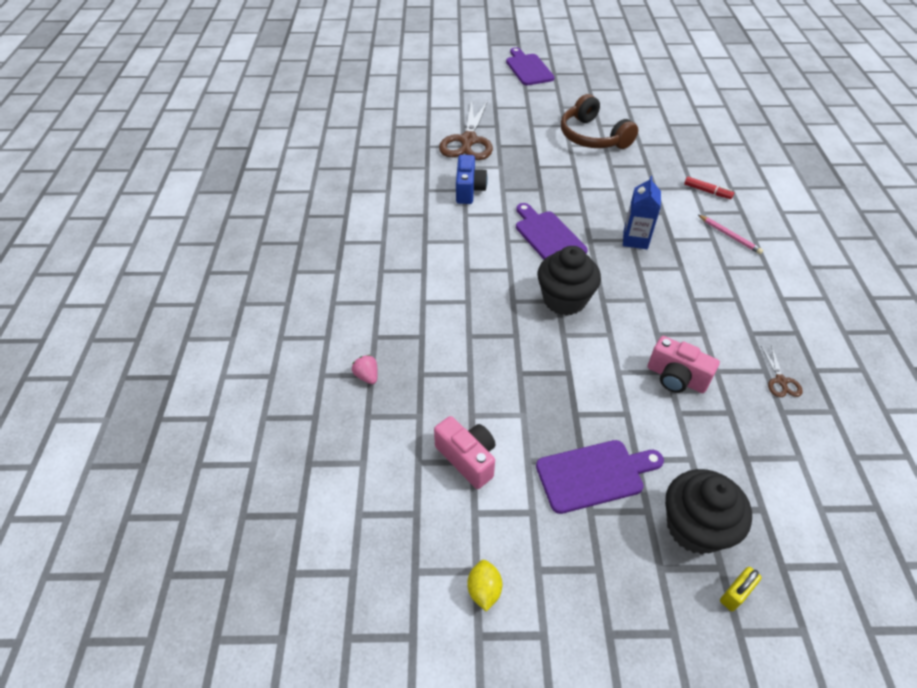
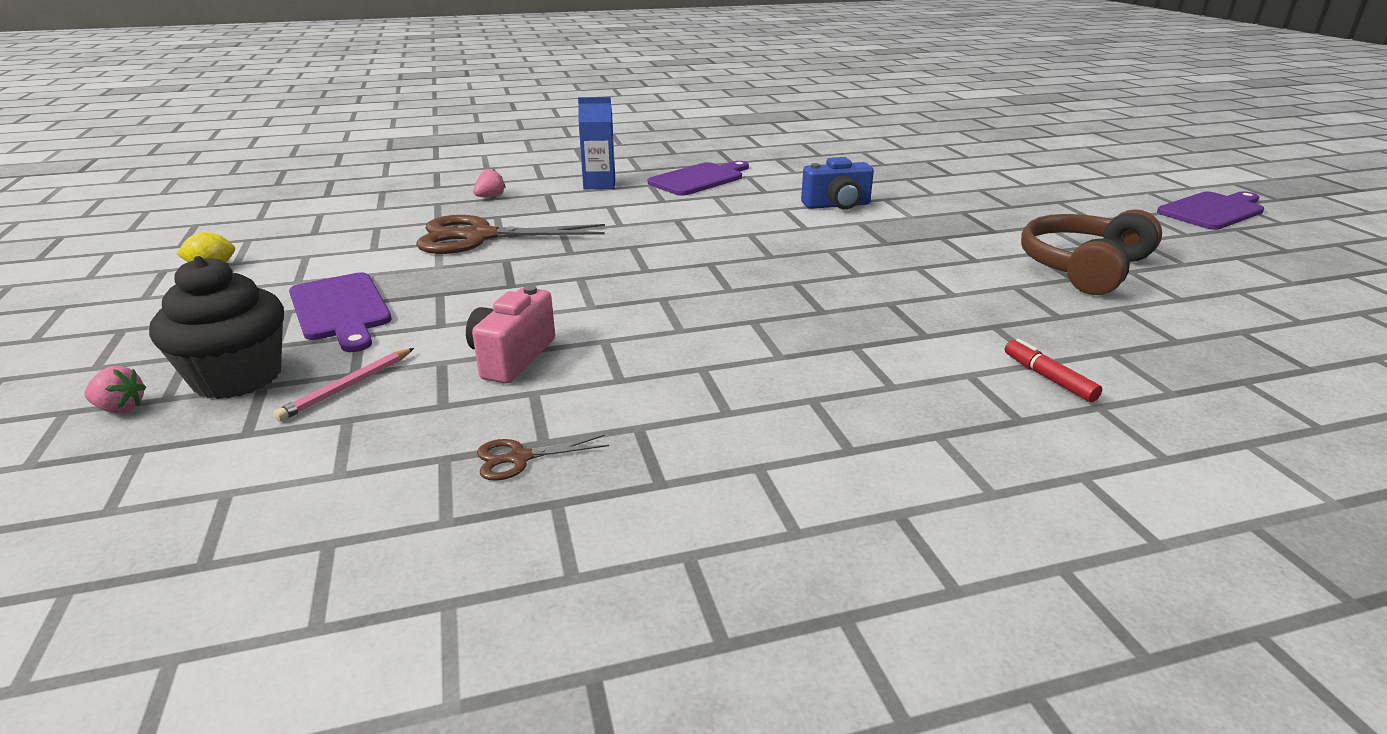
camera: 75 degrees right, 20 degrees down
(467, 458) = (377, 246): pink camera -> none
(468, 141) = (948, 195): brown scissors -> brown scissors (479, 237)
(548, 236) = (779, 255): purple cutting board -> purple cutting board (699, 179)
(564, 300) = (649, 274): black cupcake -> none
(635, 240) = (825, 314): blue carton -> blue carton (599, 184)
(707, 191) = (1048, 378): red marker -> red marker turned 135 degrees clockwise
(729, 236) = (919, 404): pink pencil -> pink pencil (347, 387)
(735, 594) = (120, 408): yellow padlock -> pink strawberry

